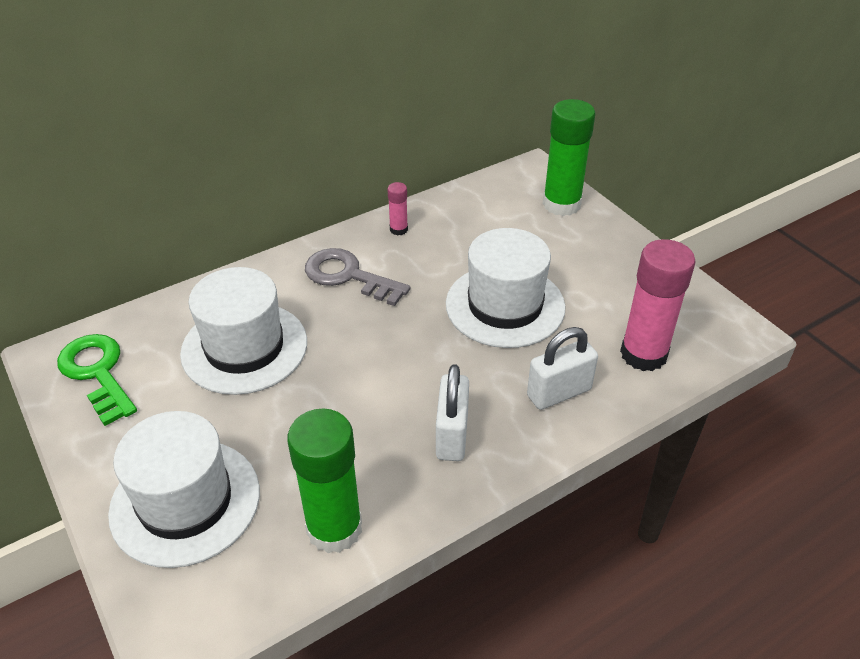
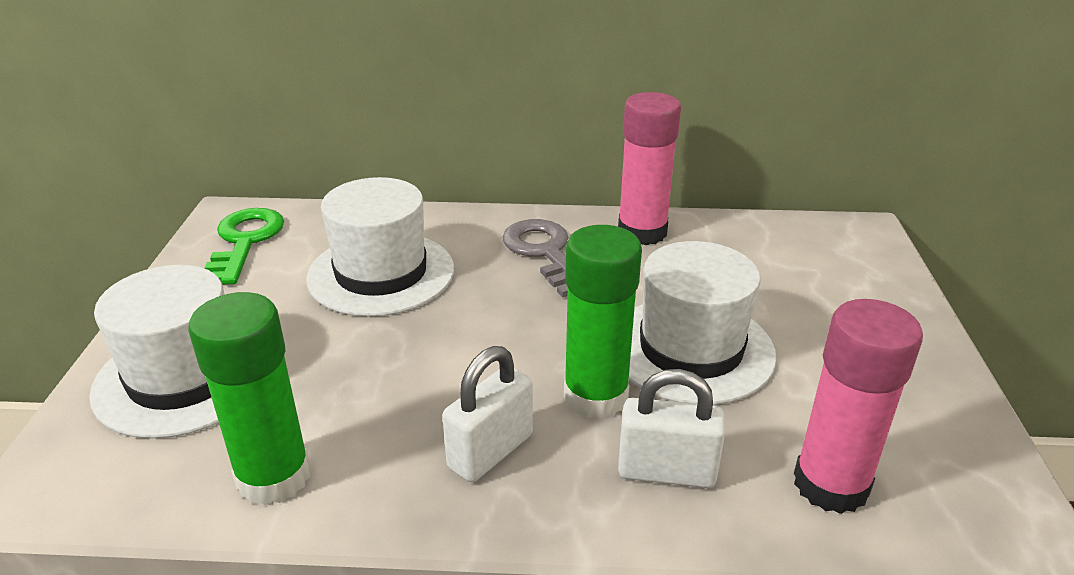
camera: 35 degrees right, 10 degrees down
(398, 229) = (642, 232): pink glue stick -> pink glue stick, size x2.16
(561, 204) = (868, 276): green glue stick -> green glue stick (595, 396)

